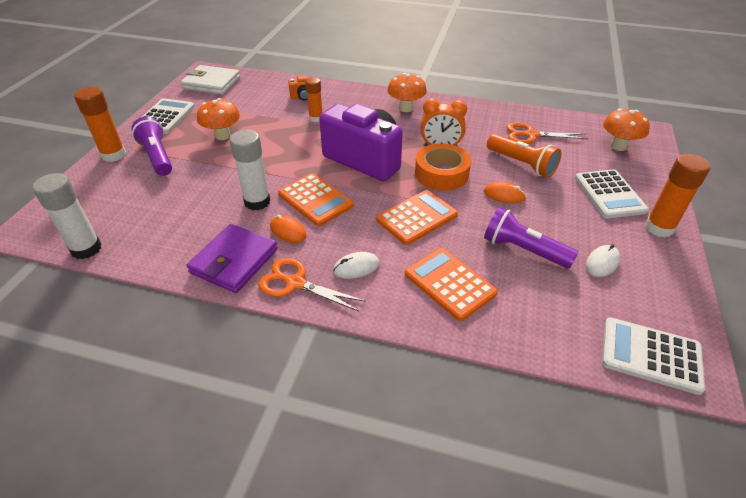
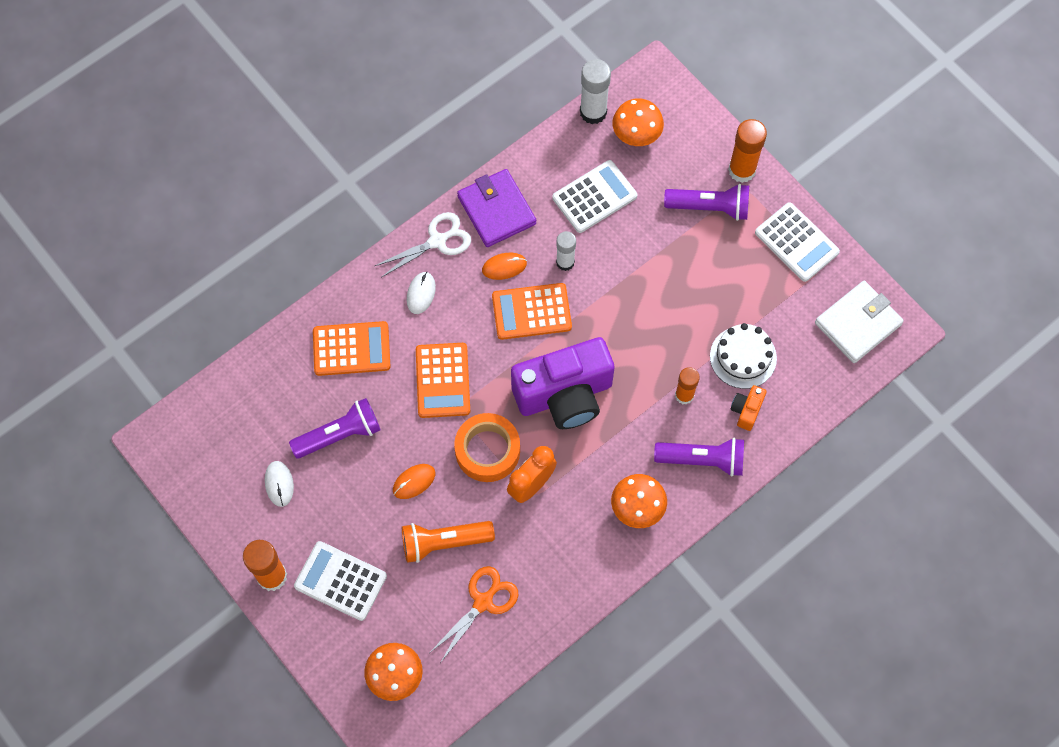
camera: 125 degrees right, 25 degrees up
(223, 136) = (711, 283): orange mushroom -> orange mushroom (636, 136)
(257, 202) = (565, 262): white glue stick -> white glue stick, size x0.66
(269, 108) = (743, 357): none -> white cake
(295, 283) = (437, 241): orange scissors -> white scissors
(351, 99) = (703, 460): none -> purple flashlight
(650, 355) = (189, 429): white calculator -> white calculator (594, 197)

